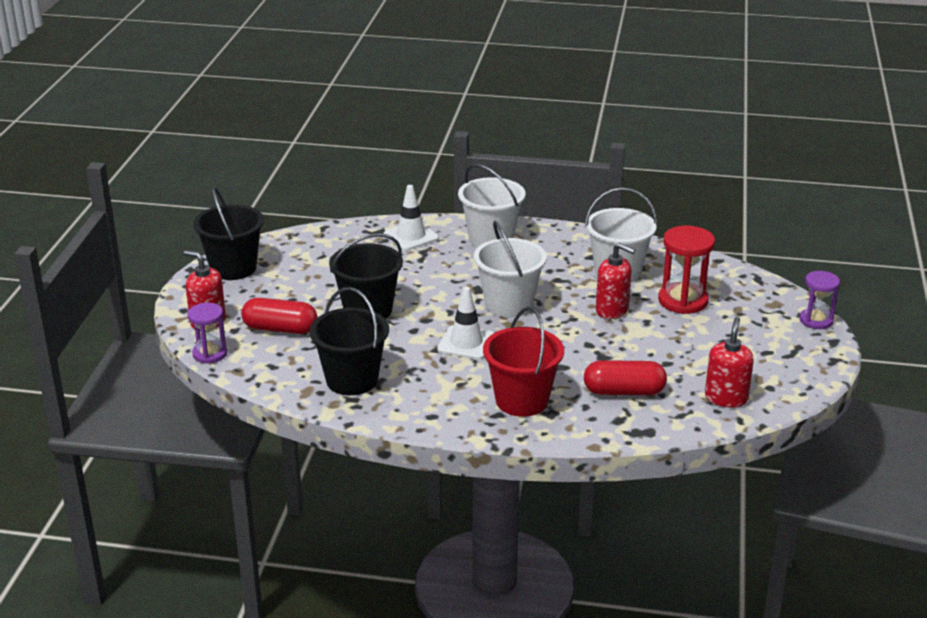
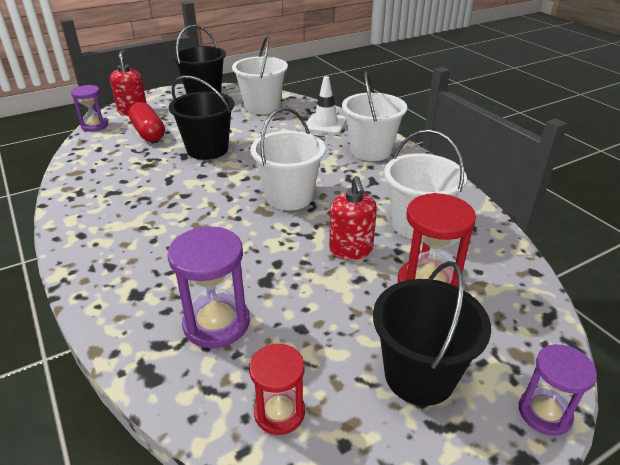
camera: 50 degrees right, 5 degrees up
(321, 250) = (262, 107): none -> white bucket
(352, 380) = (106, 181): black bucket -> black bucket (419, 375)
(466, 343) = (208, 203): white traffic cone -> none
(522, 400) = (144, 268): red bucket -> none
(624, 391) = (216, 323): red capsule -> purple hourglass
(726, 398) = (279, 412): red soap dispenser -> red hourglass

